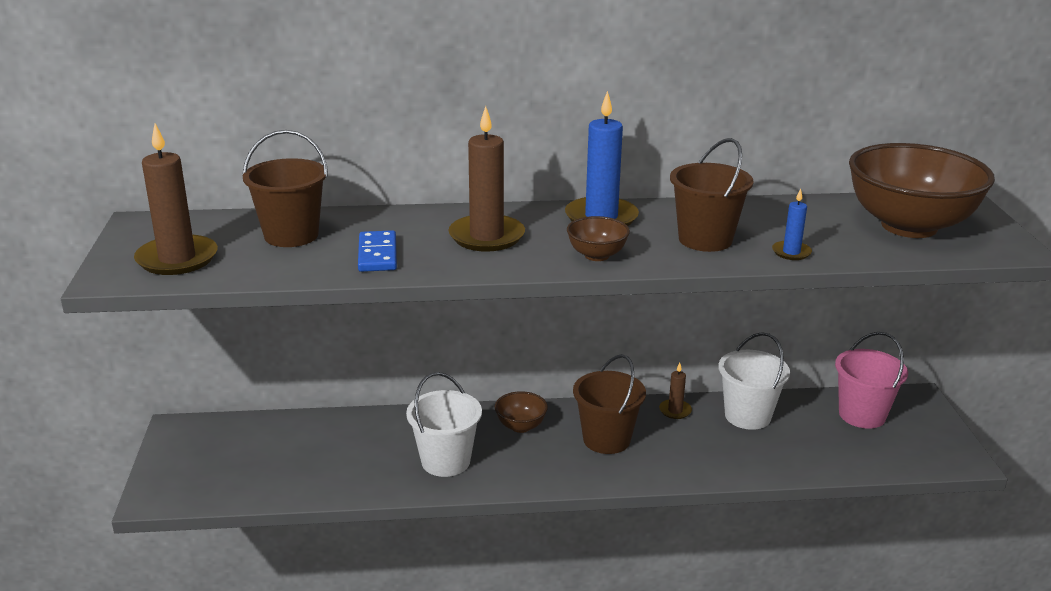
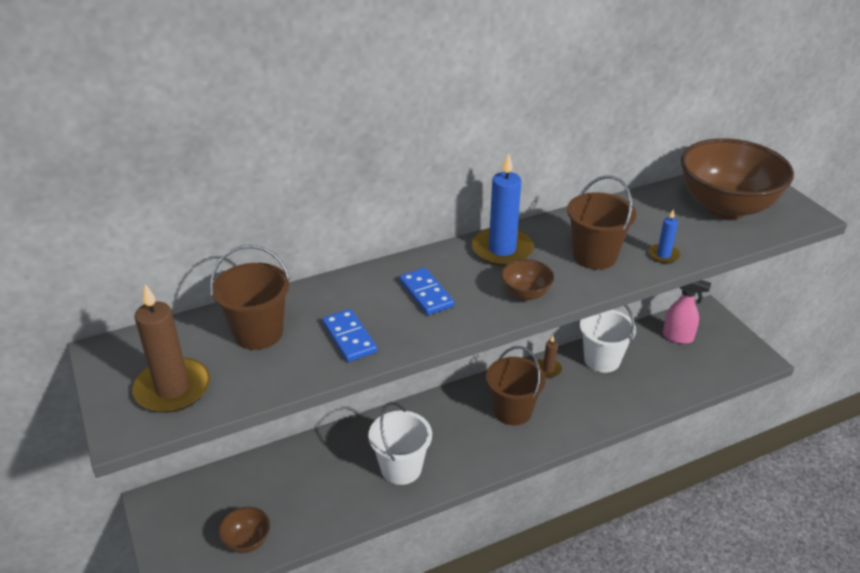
camera: 20 degrees left, 10 degrees up
(486, 237) = (426, 294): brown candle -> blue domino
(521, 426) = (441, 416): brown bowl -> brown bowl (247, 541)
(862, 415) = (678, 337): pink bucket -> pink spray bottle

